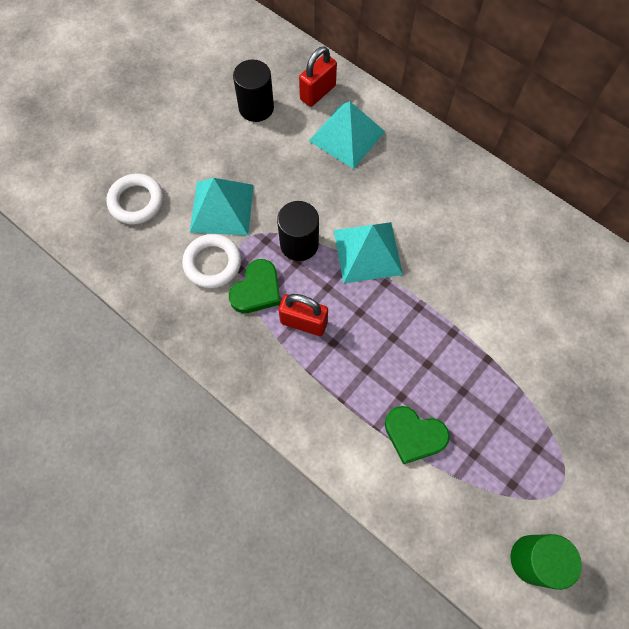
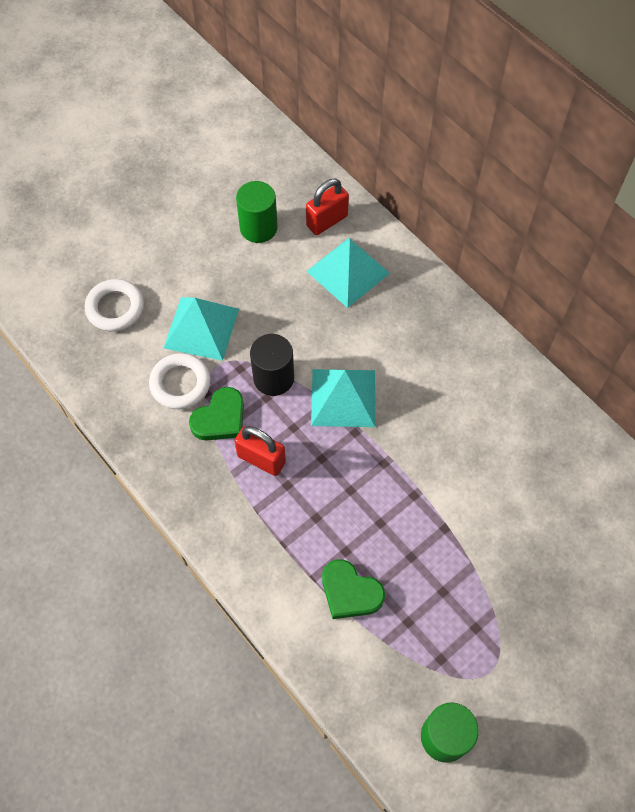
camera: 10 degrees right, 5 degrees down
(256, 108) = (258, 228): black cylinder -> green cylinder

